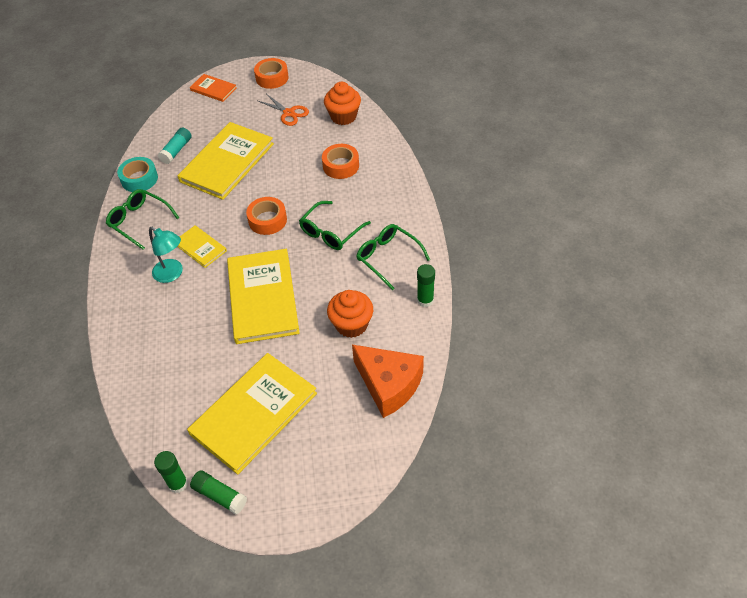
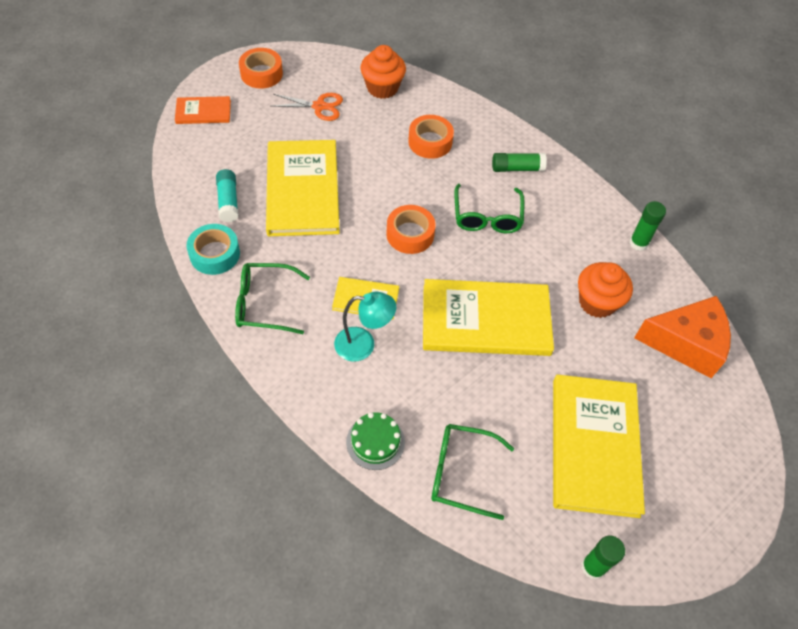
camera: 40 degrees left, 5 degrees up
(124, 334) = (375, 442): none -> green cake
(220, 496) = (644, 551): green glue stick -> green glue stick (517, 168)
(263, 297) = (486, 320): yellow book -> yellow book turned 45 degrees counterclockwise
(388, 257) = (566, 217): green glasses -> green glasses (461, 473)

